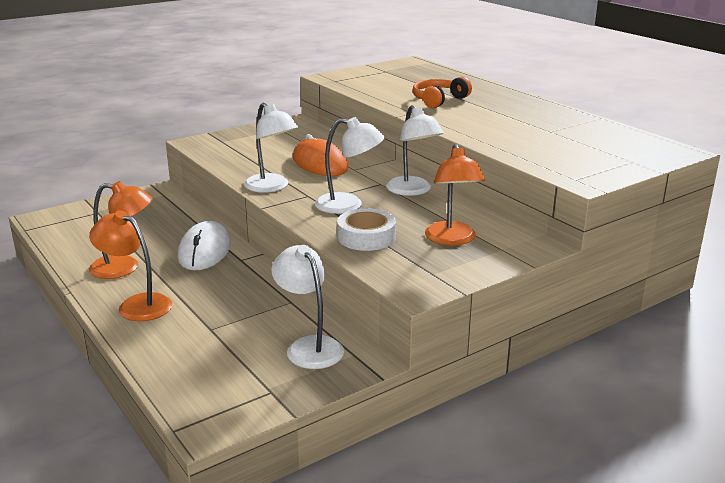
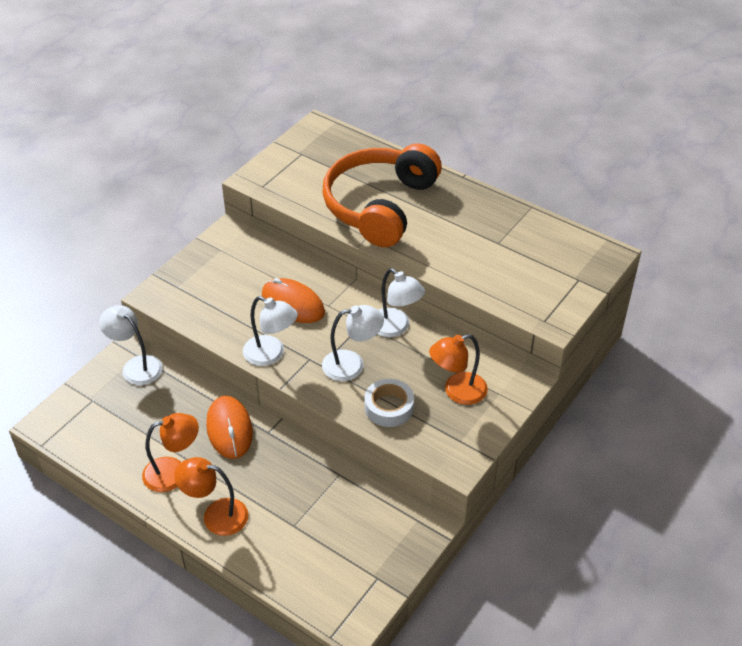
camera: 20 degrees left, 20 degrees up
(205, 251) = (229, 429): white mouse -> orange mouse
(309, 346) = (380, 522): white lamp -> white lamp (136, 366)
(439, 100) = (380, 206): orange headphones -> orange headphones, size x2.21
(452, 239) = (457, 392): orange lamp -> orange lamp turned 90 degrees clockwise

